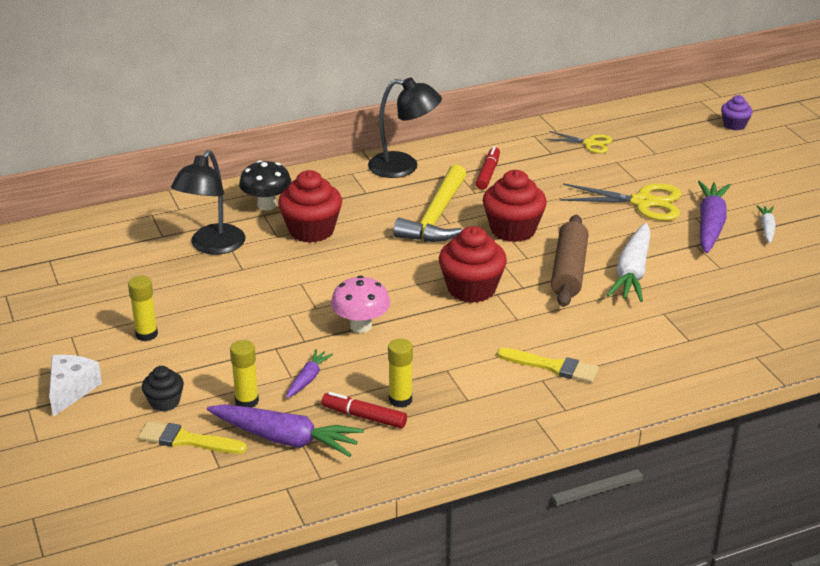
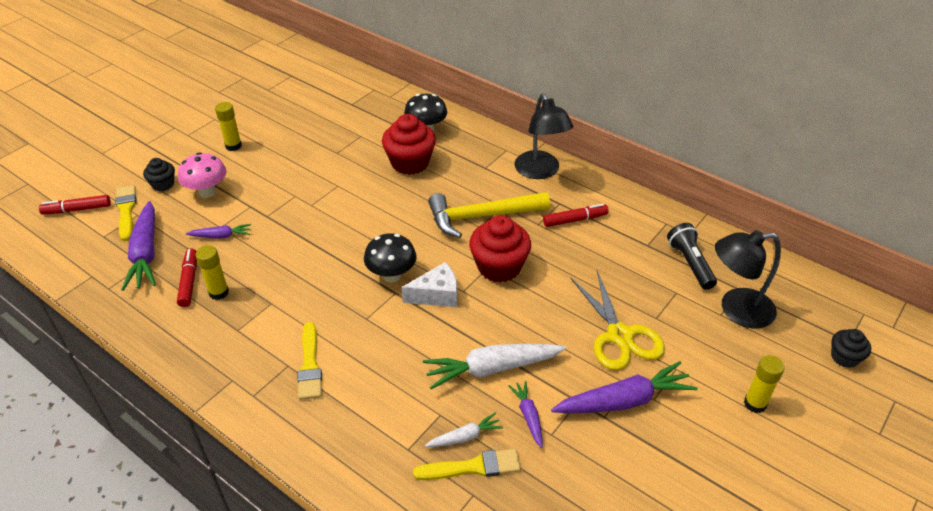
camera: 60 degrees right, 10 degrees up
(71, 390) = (158, 143): white cheese -> white cheese (437, 295)
(142, 480) = (77, 209): none -> red marker
(212, 246) = (354, 129): black lamp -> black lamp (736, 310)
(247, 401) = (181, 218): yellow glue stick -> yellow glue stick (755, 403)
(361, 326) = (301, 236): pink mushroom -> pink mushroom (207, 192)
(471, 289) = (391, 275): red cupcake -> black mushroom
(569, 271) = (462, 324): brown rolling pin -> none
(590, 143) = (690, 263): yellow scissors -> black flashlight
(695, 272) = (528, 416): none -> purple carrot
(728, 314) = (473, 467): none -> yellow brush
(734, 125) = (844, 357): purple cupcake -> black cupcake
(767, 228) = (658, 451): white carrot -> white carrot (465, 437)

